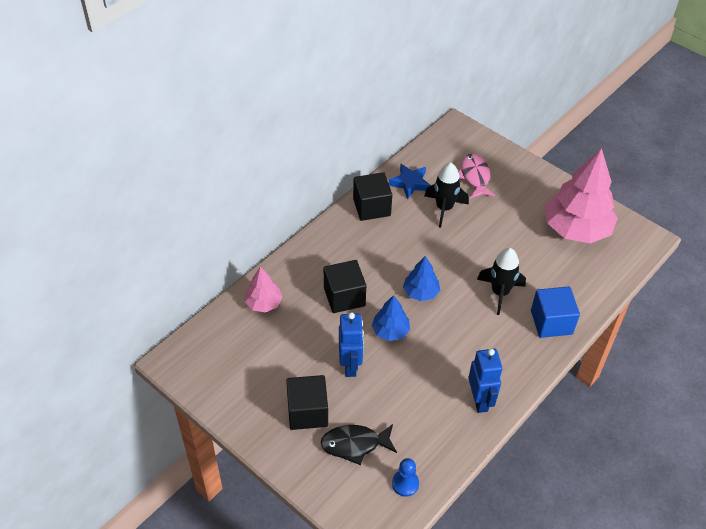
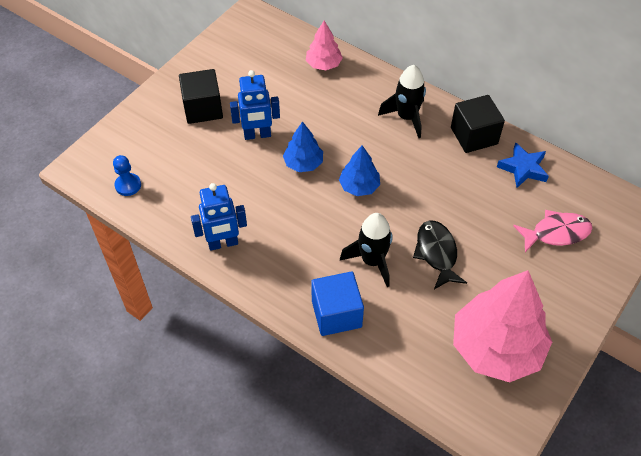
camera: 85 degrees right, 5 degrees up
(344, 297) = (342, 123): black cube -> none
(355, 444) = (169, 145): black fish -> black fish (437, 253)
(444, 208) = (491, 203): black rocket -> black rocket (406, 117)

